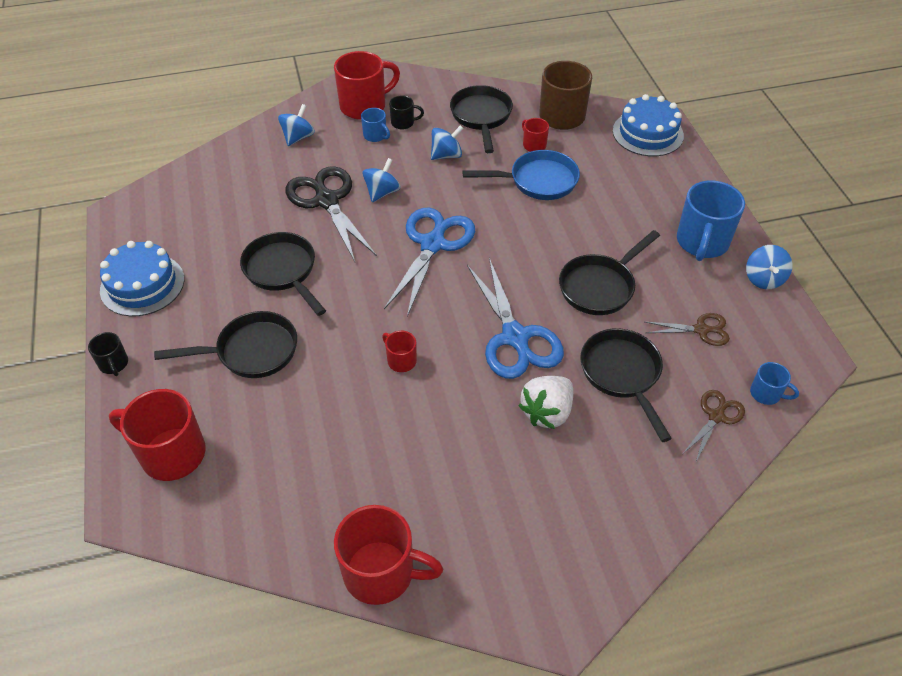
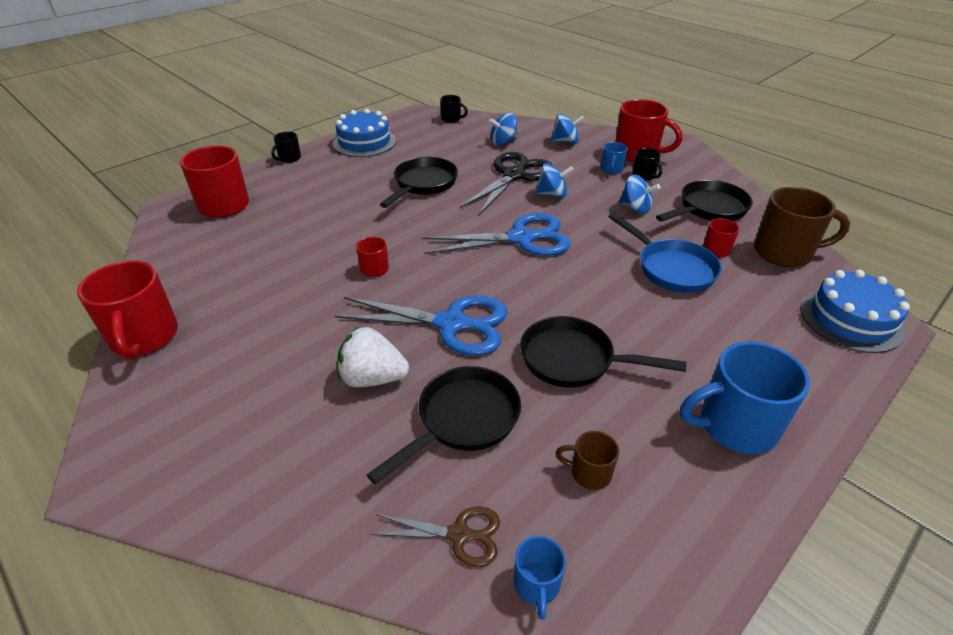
camera: 60 degrees right, 10 degrees down
(163, 193) = (451, 119): none -> black mug
(251, 351) = (335, 200): black pan -> none
(515, 338) = (452, 324): blue scissors -> blue scissors turned 120 degrees counterclockwise
(701, 330) = (589, 473): brown scissors -> brown mug
(763, 279) = (743, 515): blue spinning top -> blue spinning top (503, 142)

